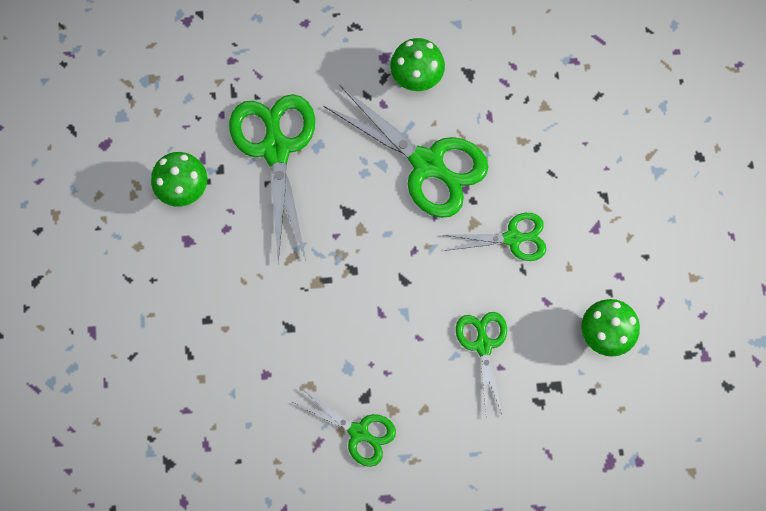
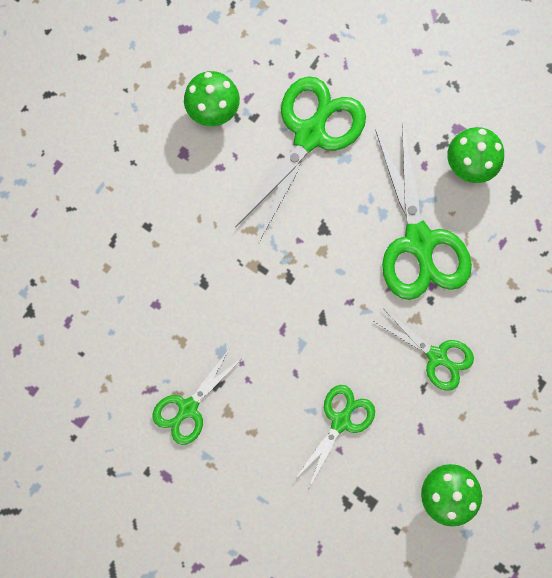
camera: 40 degrees right, 5 degrees up
(359, 432) = (188, 408): green scissors -> green scissors turned 60 degrees clockwise

